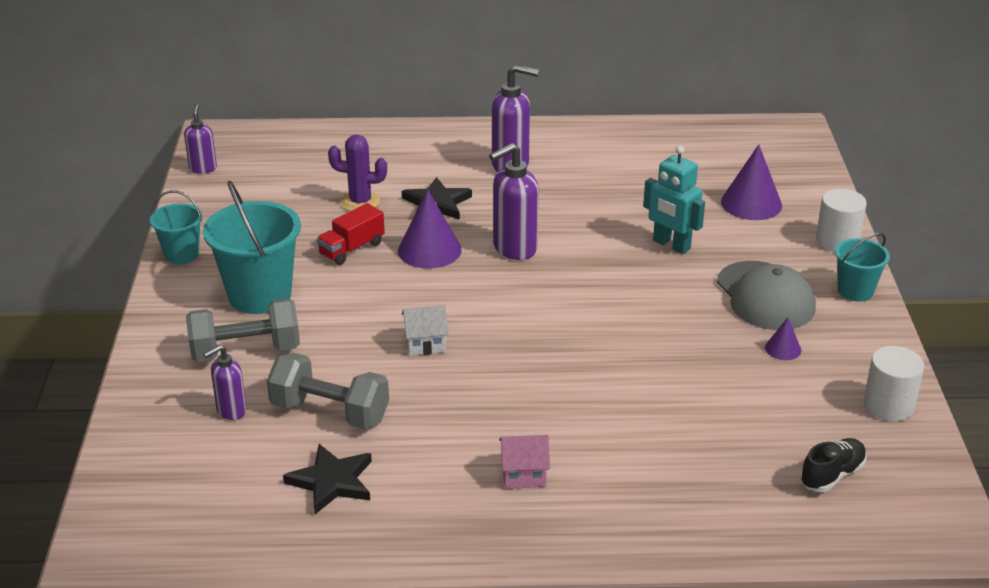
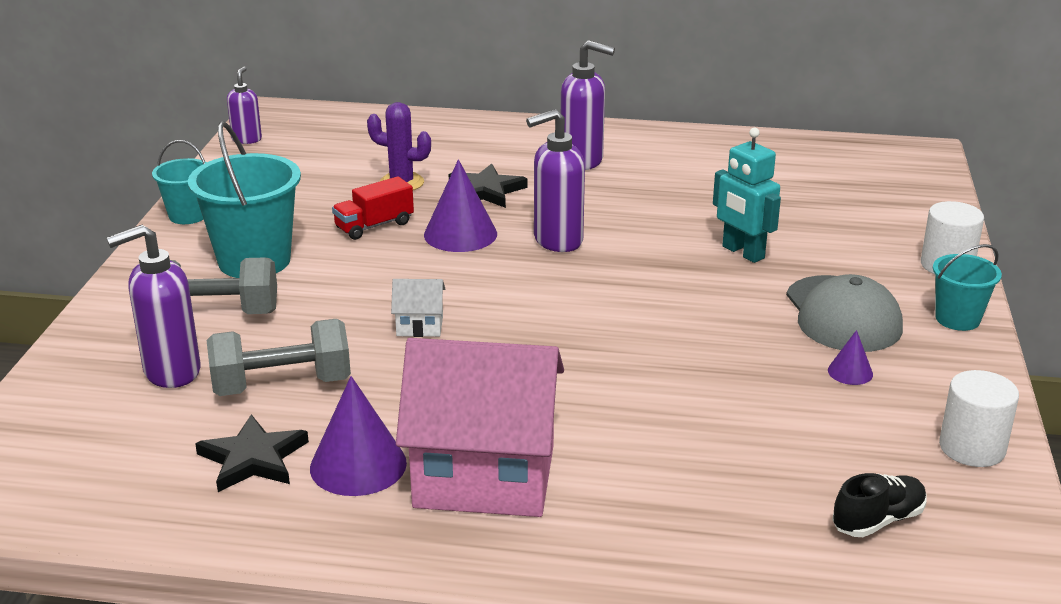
camera: 10 degrees right, 5 degrees down
(231, 411) = (171, 372): purple soap dispenser -> purple soap dispenser, size x1.68
(330, 412) = (282, 385): grey dumbbell -> grey dumbbell turned 45 degrees counterclockwise
(524, 475) = (485, 476): pink house -> pink house, size x2.47
(751, 203) = (851, 219): purple cone -> purple cone (358, 465)

